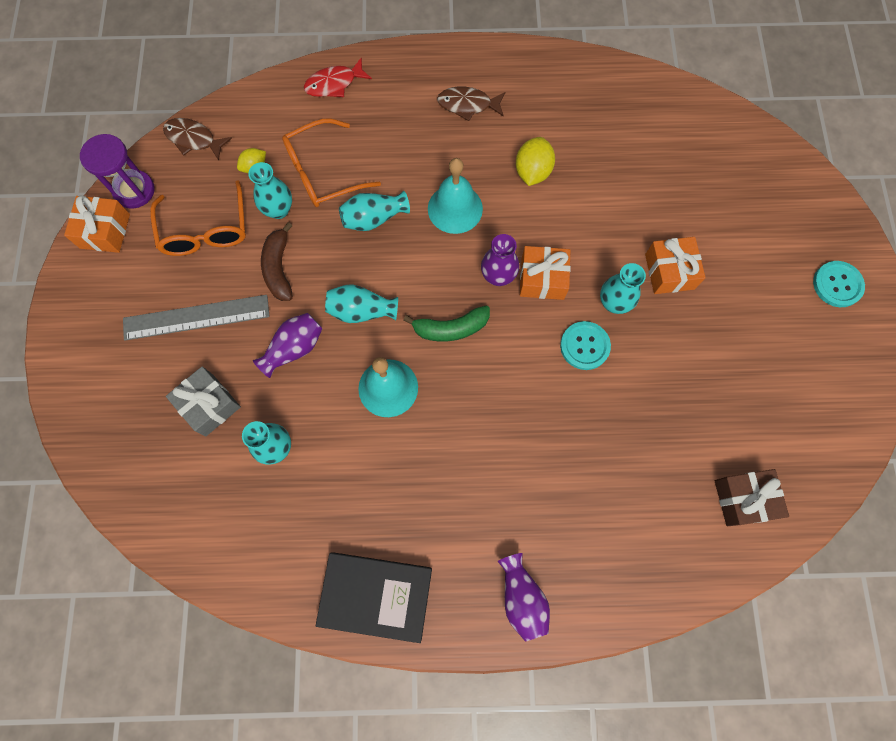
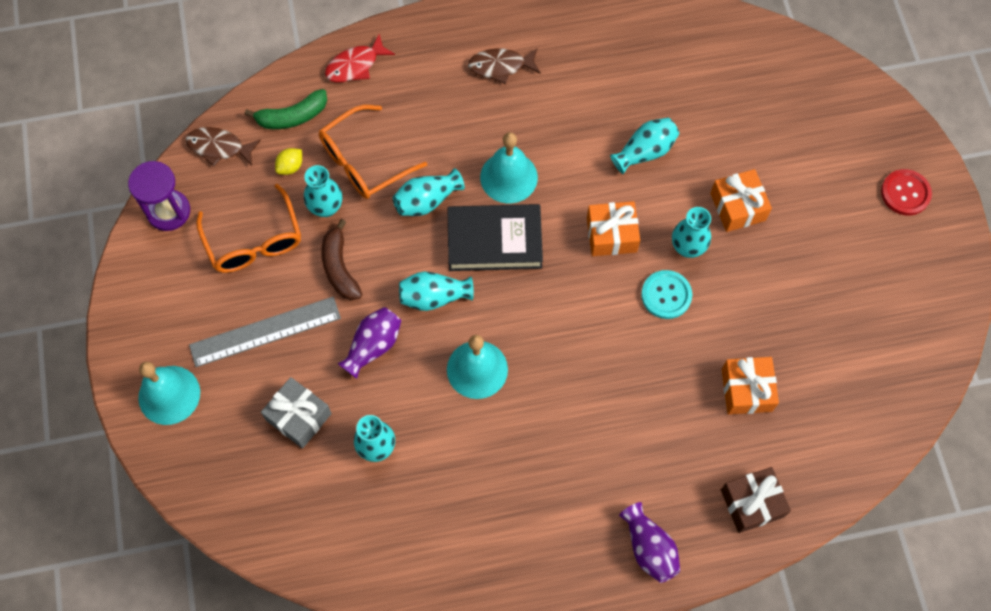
camera: 10 degrees left, 5 degrees down
(94, 362) = (169, 395): none -> turquoise bell
(105, 231) = (147, 258): orange gift -> orange gift (746, 390)
(376, 596) = (506, 571): black book -> black book (494, 241)
(451, 328) = (529, 299): green banana -> green banana (292, 116)
(498, 276) = (566, 239): purple vase -> none
(532, 172) = (581, 126): yellow lemon -> none
(589, 205) = (645, 152): none -> turquoise vase
(743, 499) = (846, 417): brown gift -> brown gift (752, 503)
(837, 285) = (905, 193): turquoise button -> red button

